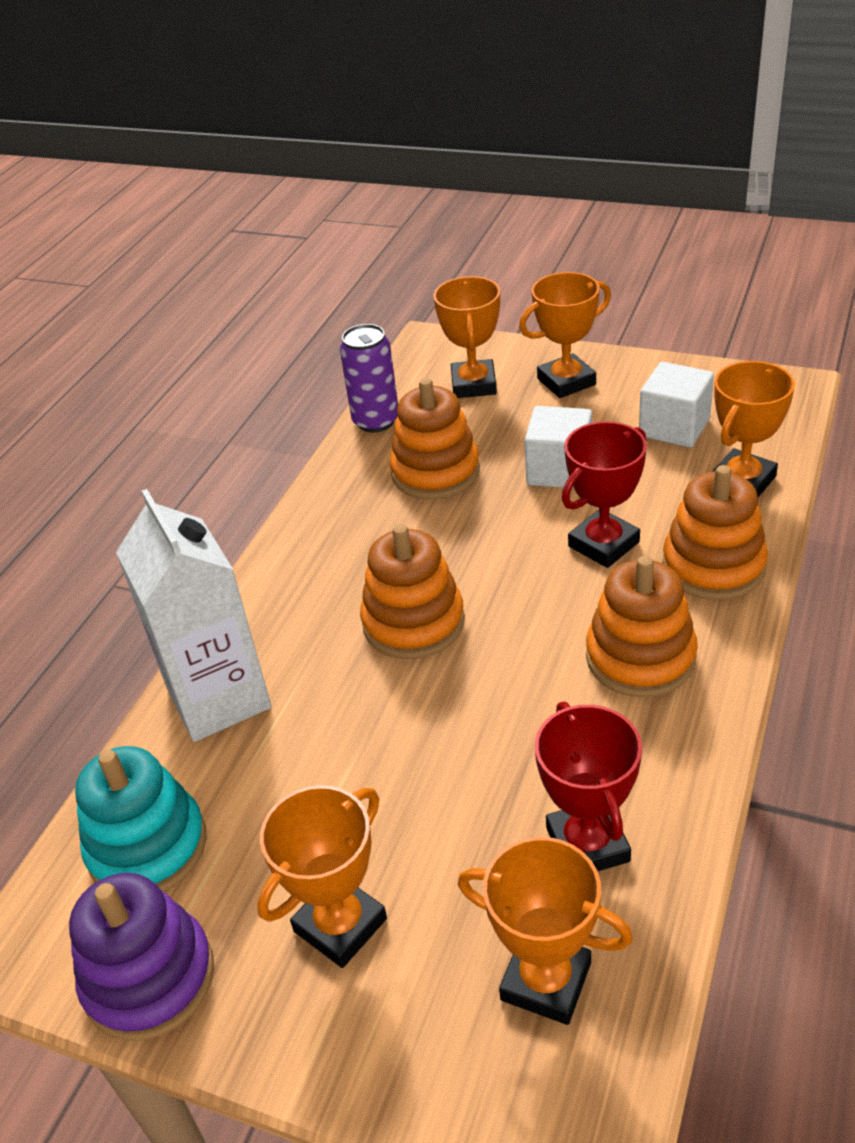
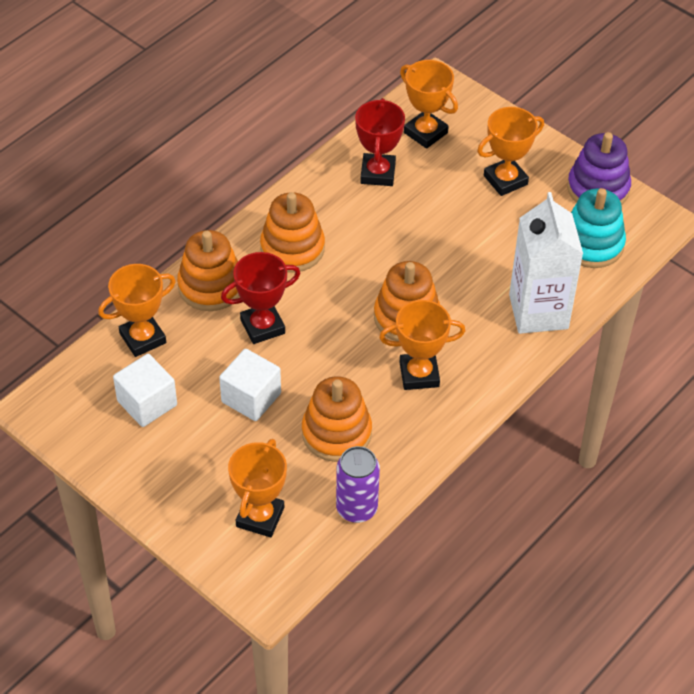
camera: 165 degrees left, 10 degrees up
(566, 381) = (188, 487): orange trophy -> orange trophy (419, 374)

